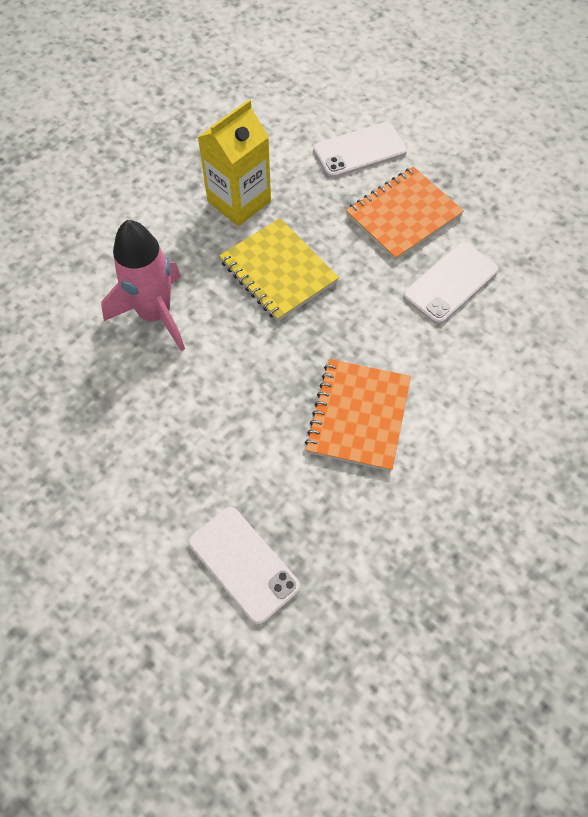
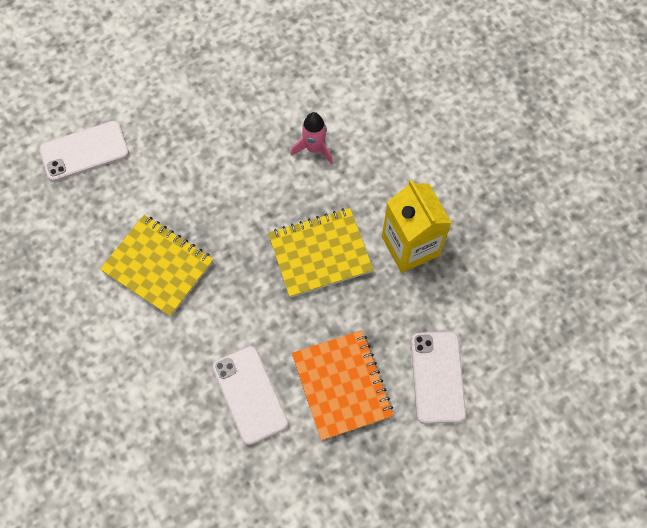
camera: 110 degrees right, 5 degrees up
(155, 314) = (314, 149): pink rocket -> pink rocket, size x0.57
(358, 416) = (158, 266): orange notebook -> yellow notebook

